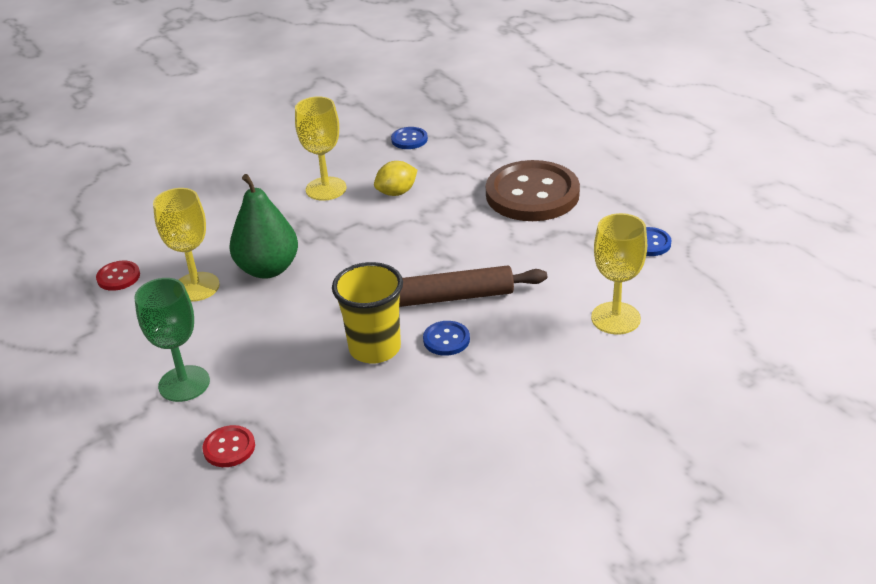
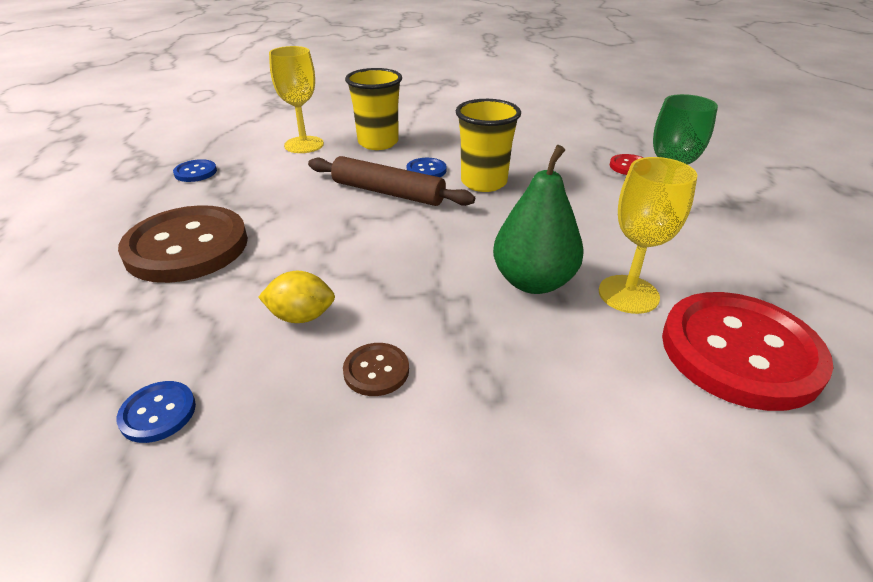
camera: 150 degrees left, 0 degrees up
(118, 277) = (740, 352): red button -> red button, size x2.36
(326, 189) = (376, 371): yellow goblet -> brown button
(544, 358) = (378, 143): none -> yellow cup

